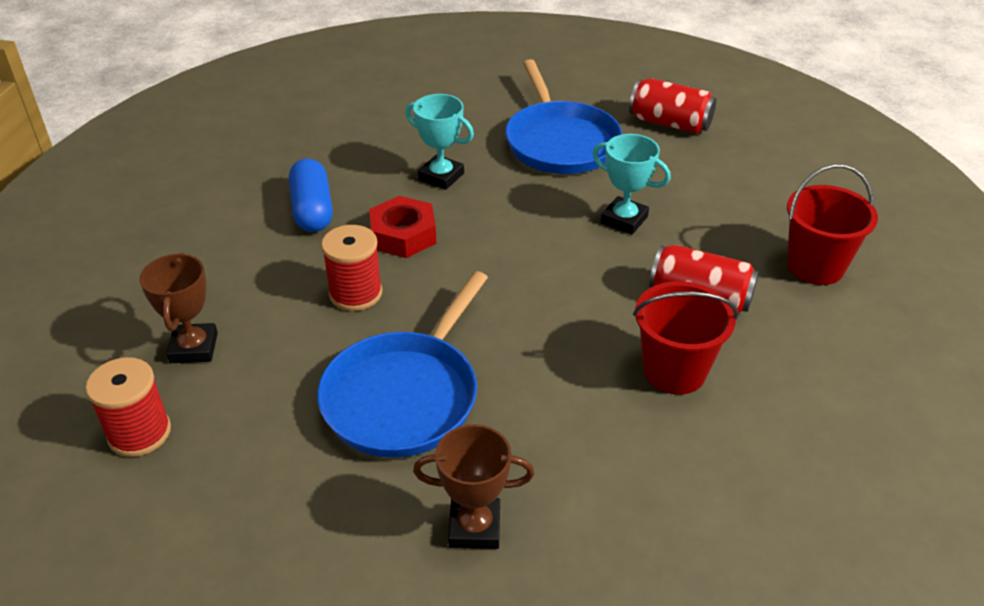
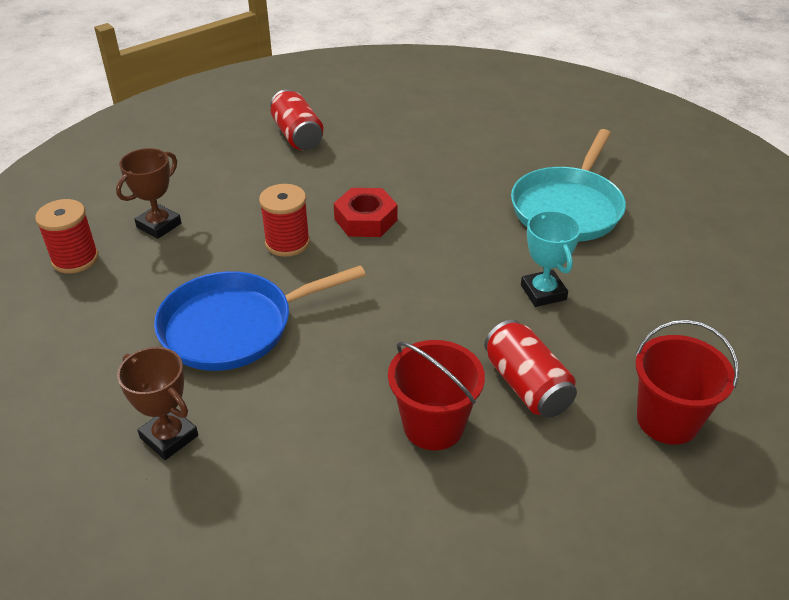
camera: 40 degrees right, 0 degrees up
(312, 210) = (329, 173): blue capsule -> none
(441, 176) = (443, 191): turquoise trophy -> none
(560, 142) = (568, 208): blue pan -> turquoise pan
(670, 123) = (686, 236): red can -> red can (297, 136)

